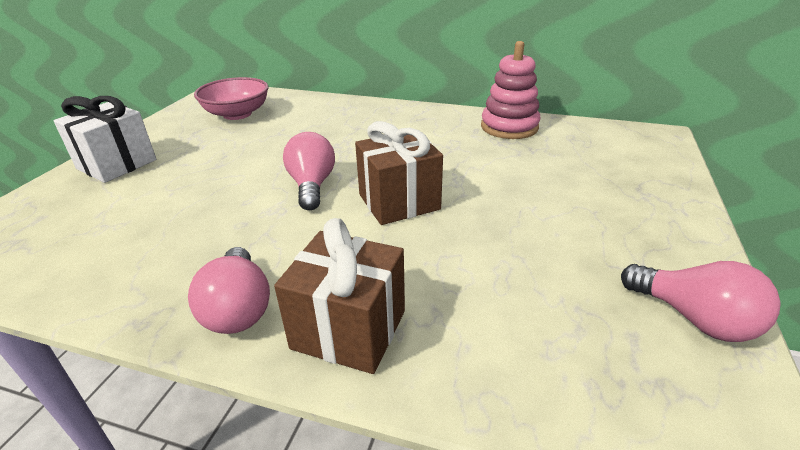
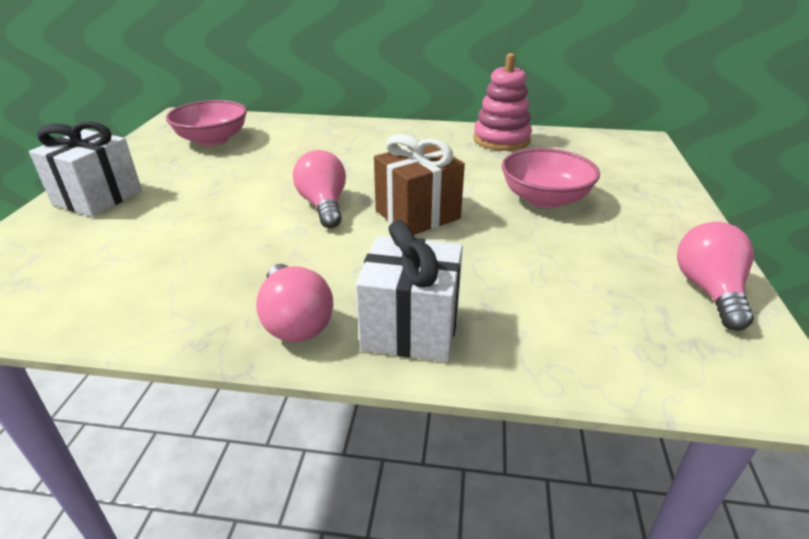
camera: 10 degrees left, 0 degrees up
(349, 329) = (411, 328): brown gift -> white gift
(535, 194) = (544, 199): none -> pink bowl
(694, 318) = (709, 291): pink light bulb -> pink light bulb turned 120 degrees counterclockwise

